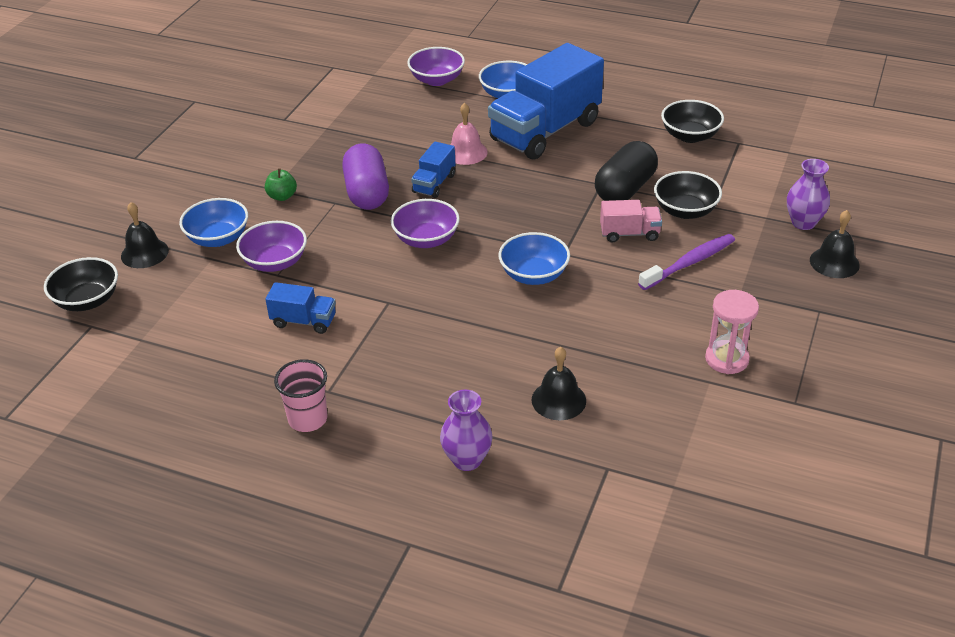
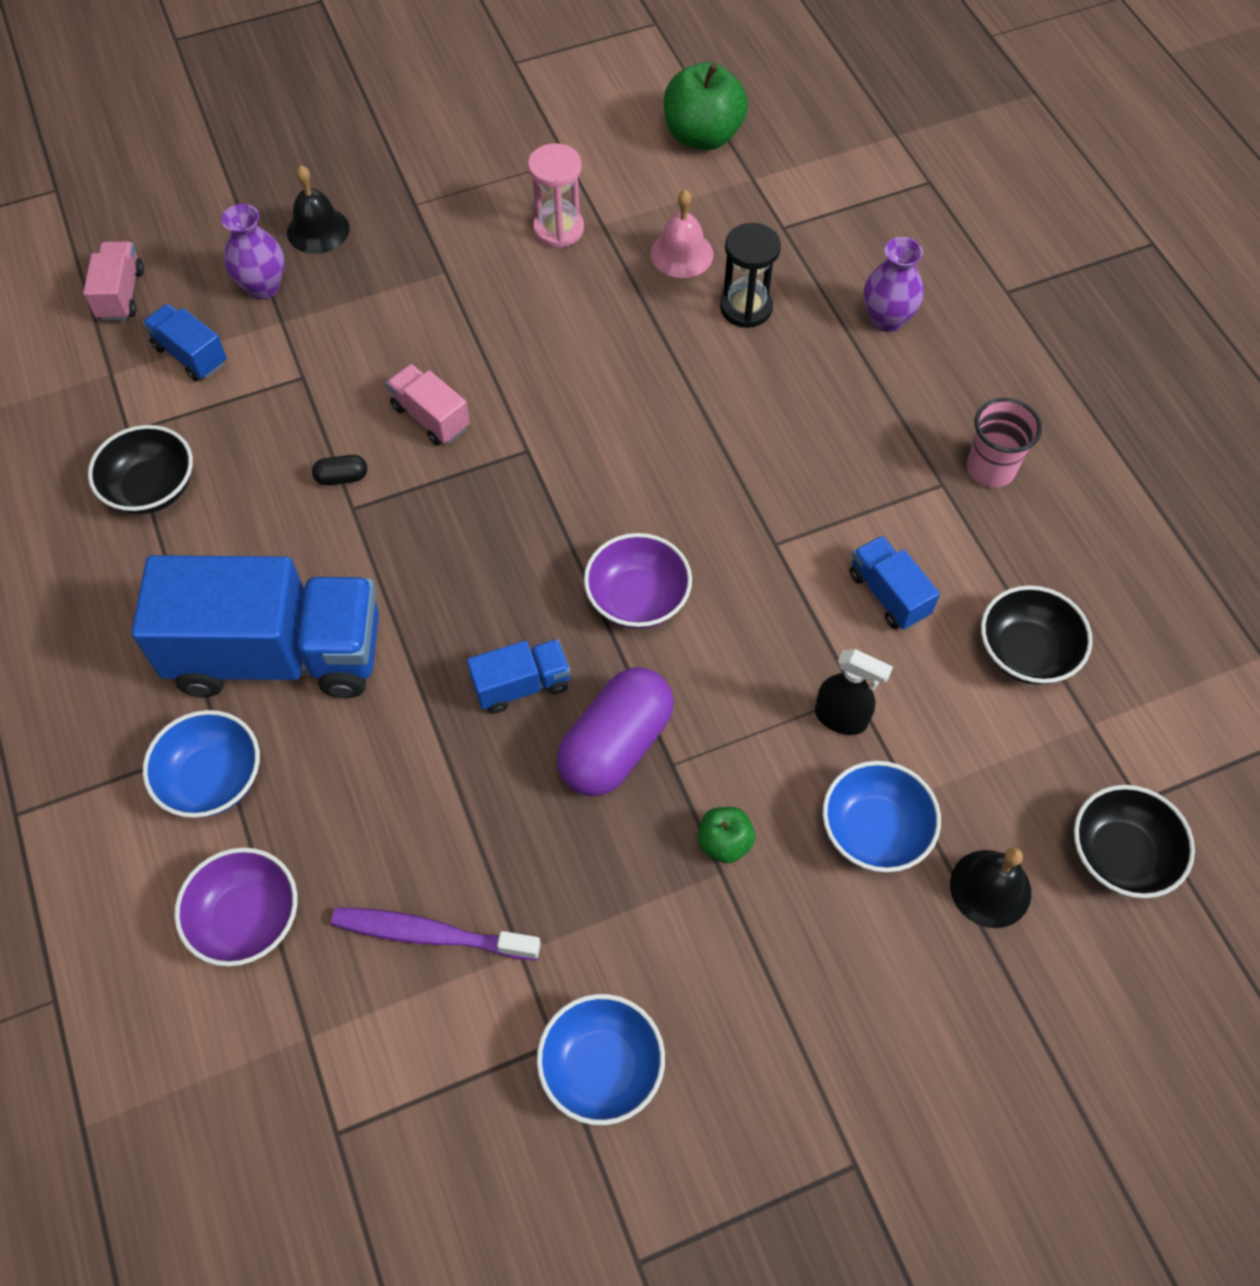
camera: 135 degrees left, 20 degrees up
(275, 262) = (841, 718): purple bowl -> black spray bottle
(466, 152) = (415, 708): pink bell -> pink bell (682, 254)
(534, 275) = (592, 450): blue bowl -> blue bowl (601, 1067)
(558, 400) = (746, 308): black bell -> black hourglass
(625, 189) = (342, 477): black capsule -> black capsule, size x0.42
(685, 211) = (335, 395): black bowl -> black bowl (1026, 652)
(689, 263) = (433, 336): purple toothbrush -> purple toothbrush (430, 934)
(749, 490) = (702, 136): none -> green apple
(773, 179) = (190, 355): none -> blue truck
(850, 176) = (121, 294): none -> pink truck

